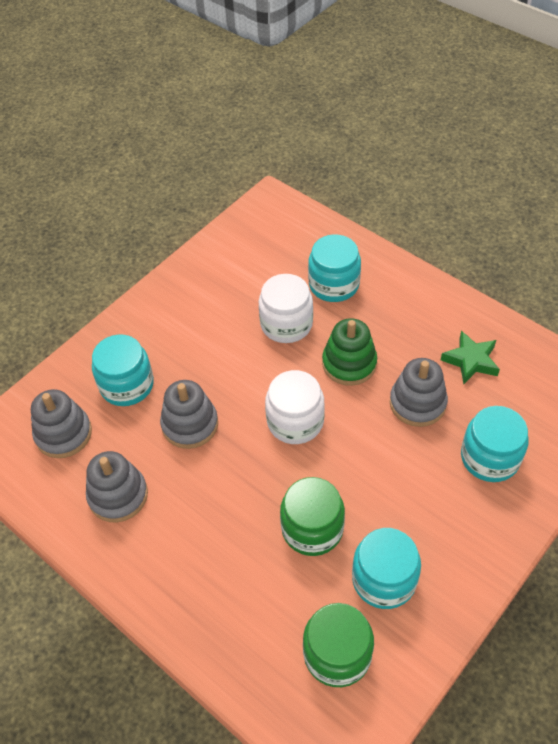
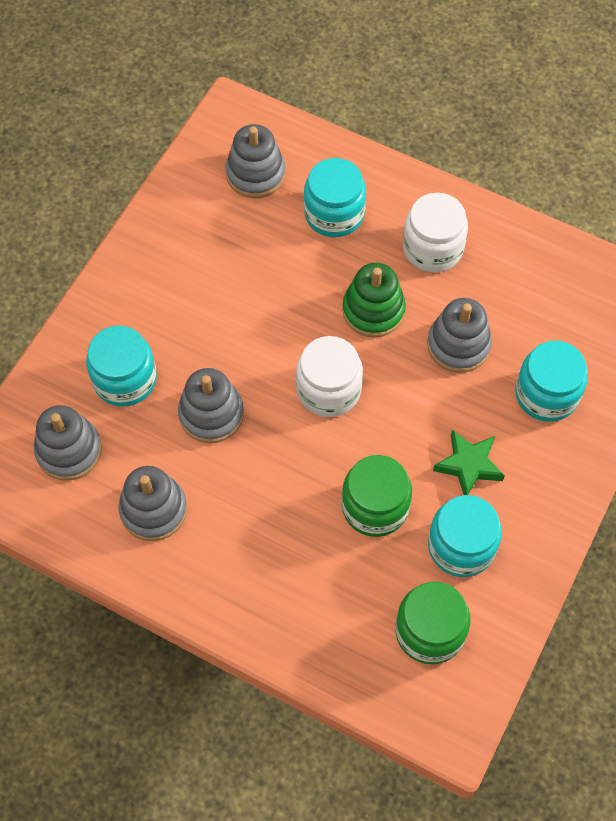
camera: 15 degrees left, 10 degrees up
(277, 246) = (255, 174): none -> grey stacking toy
(286, 324) = (290, 273): white jar -> white jar (432, 248)
(471, 361) = (507, 284): green star -> green star (469, 465)

